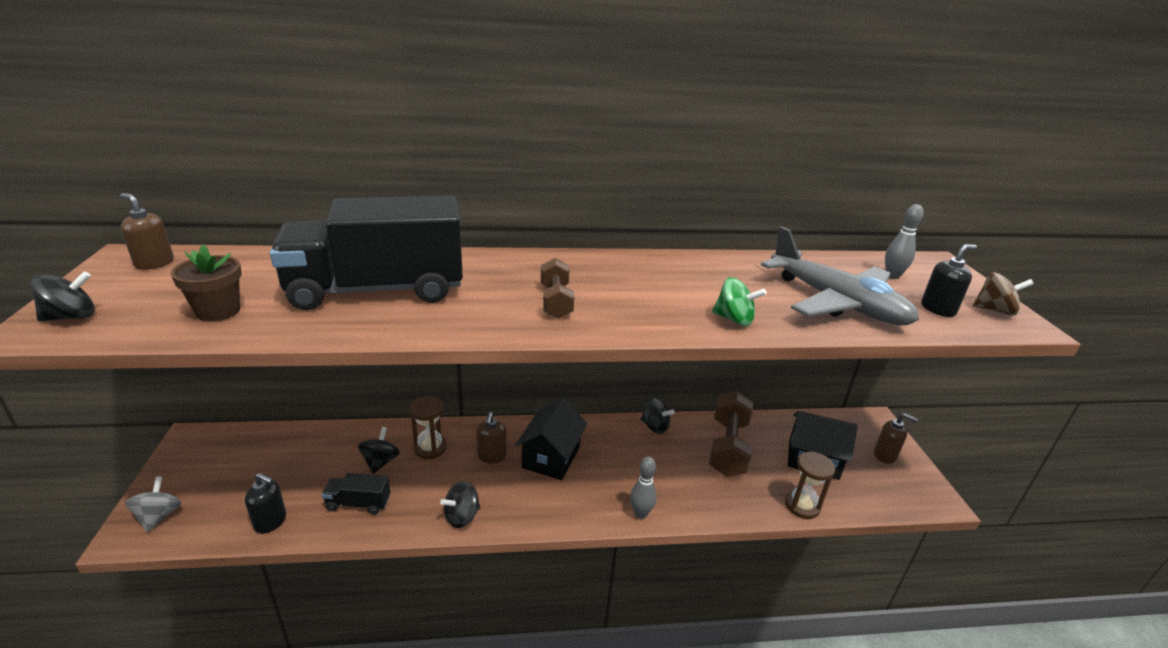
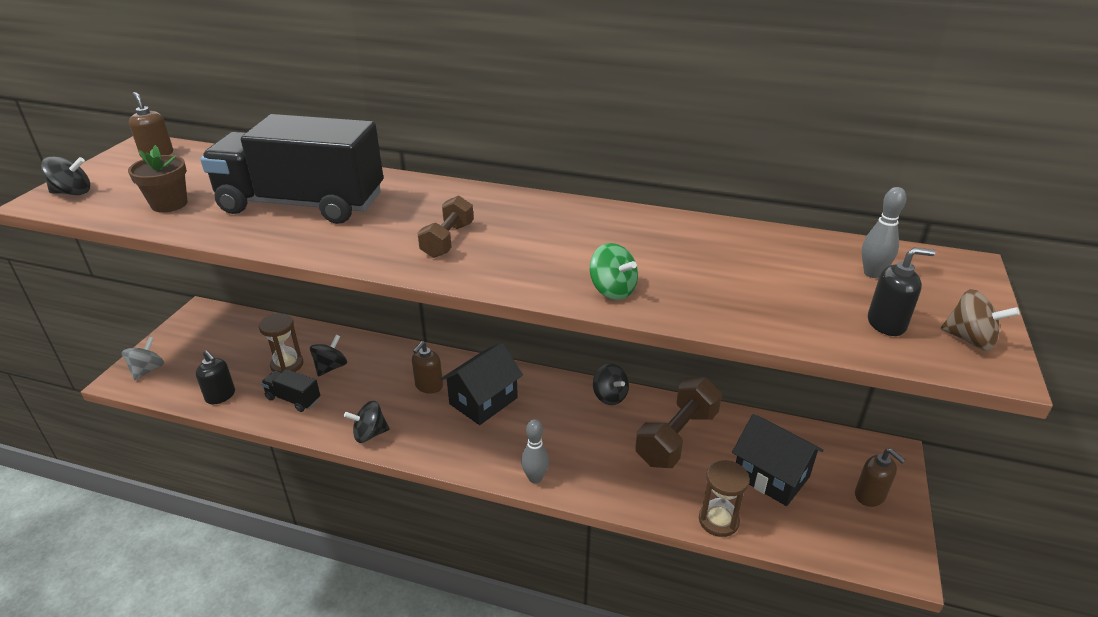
camera: 25 degrees right, 5 degrees up
(430, 448) = (379, 365): brown hourglass -> brown hourglass (287, 365)
(836, 303) = (757, 293): grey plane -> none

